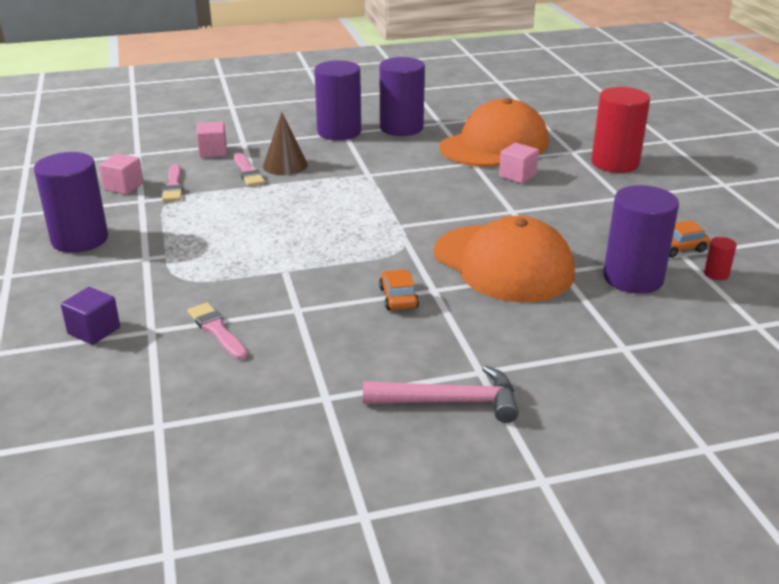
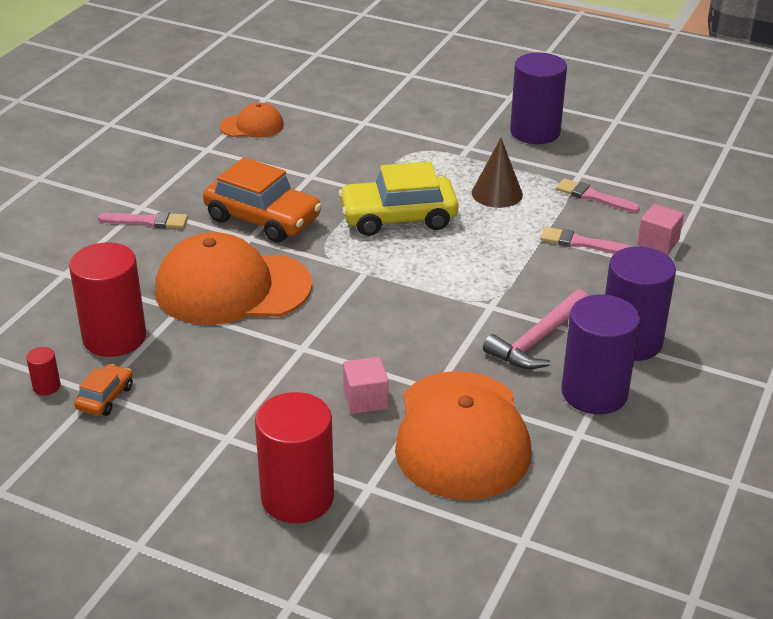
camera: 130 degrees right, 5 degrees up
(94, 331) = (391, 106): purple cube -> none
(124, 187) = (620, 174): pink cube -> none
(217, 330) = (330, 141): pink brush -> pink brush (147, 221)
(238, 396) = (252, 126): none -> orange cap
(285, 165) = (573, 269): brown cone -> brown cone (497, 193)
(308, 242) = (398, 217): none -> yellow car
(398, 298) = (263, 218): orange car -> orange car, size x2.08
(450, 402) = (136, 183): pink hammer -> pink hammer (537, 340)
(633, 278) = (114, 337): purple cylinder -> red cylinder

